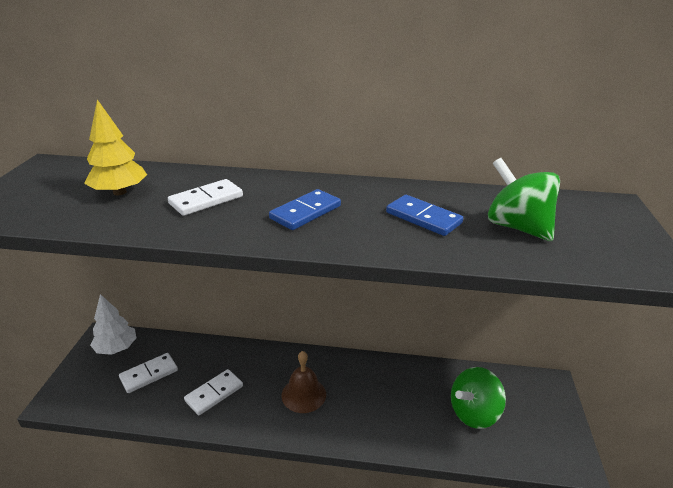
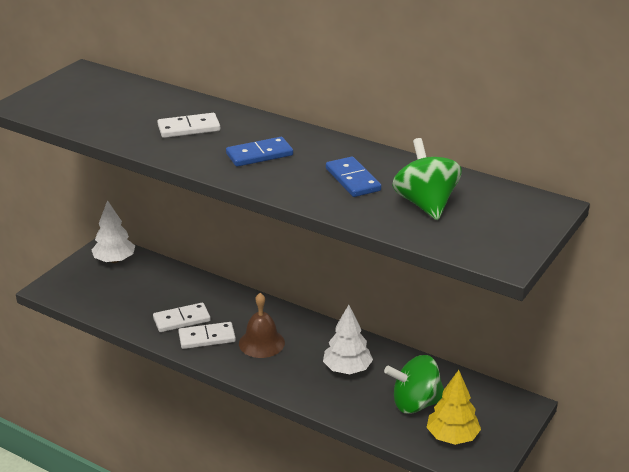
camera: 25 degrees right, 0 degrees up
(120, 192) = (127, 108): yellow tree -> yellow tree (452, 437)
(149, 374) = (133, 289): white domino -> white domino (207, 337)
(394, 397) = (347, 369): none -> white tree

